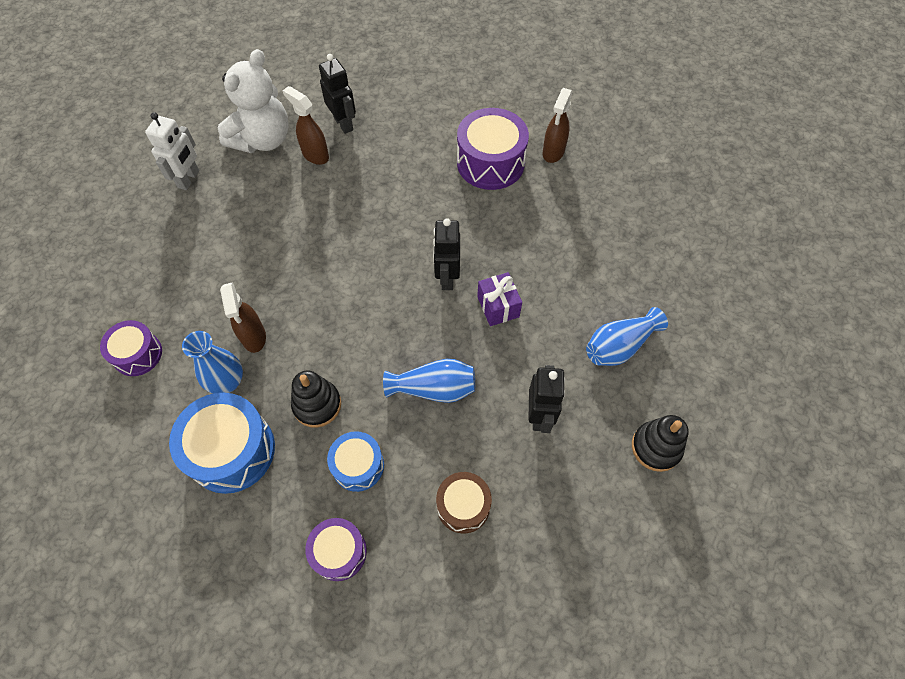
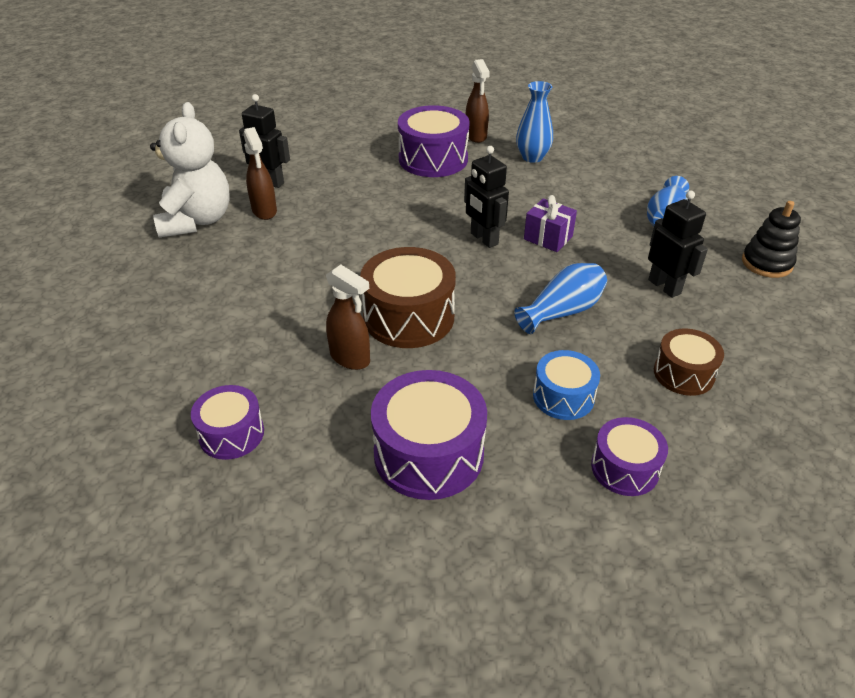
camera: 35 degrees left, 20 degrees down
(189, 179) = (143, 277): white robot -> none
(227, 382) = (361, 404): blue vase -> blue vase (532, 157)
(232, 450) = (428, 454): blue drum -> purple drum
(315, 155) = (264, 211): brown spray bottle -> brown spray bottle turned 120 degrees counterclockwise
(317, 405) = (472, 375): black stacking toy -> none
(323, 323) = (408, 317): none -> brown drum

